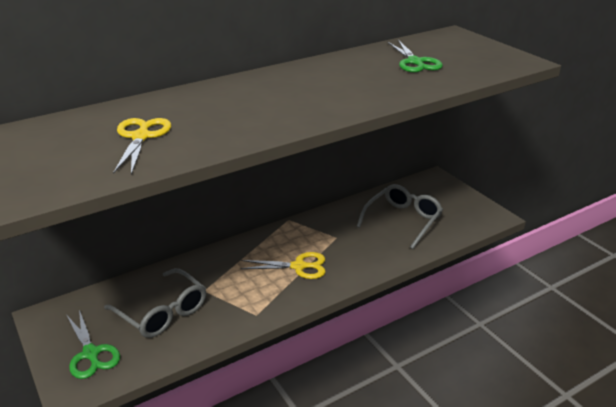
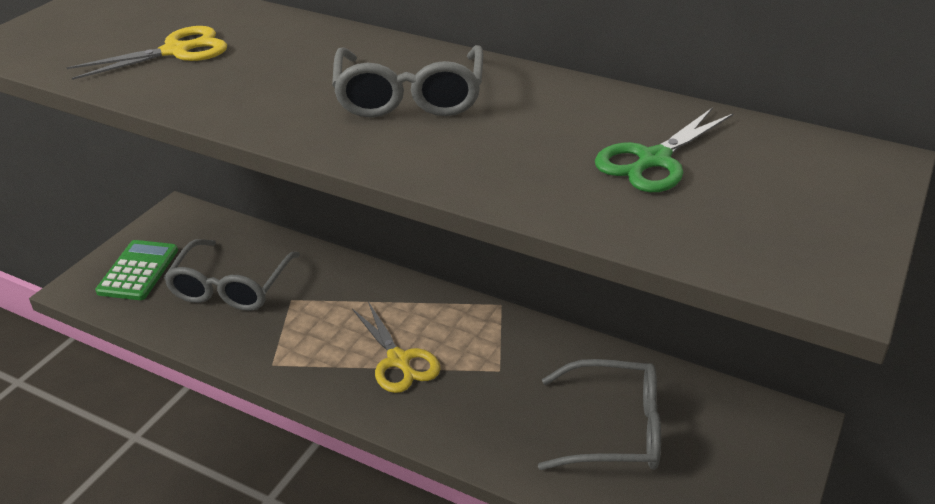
camera: 60 degrees right, 5 degrees up
(91, 353) = (138, 271): green scissors -> green calculator
(296, 90) = (409, 97): none -> grey glasses

